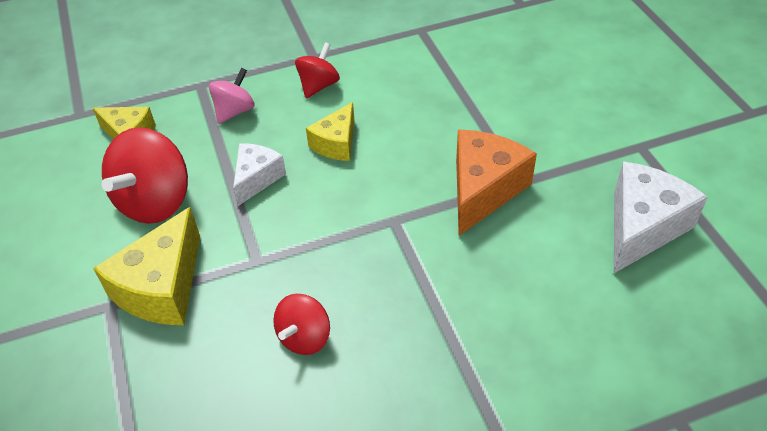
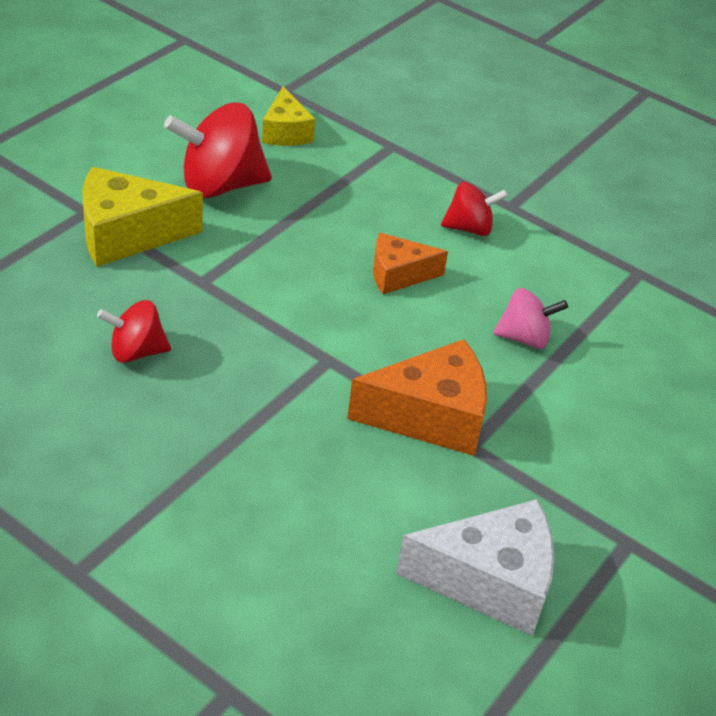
camera: 50 degrees right, 5 degrees down
(234, 111) = (378, 185): pink spinning top -> pink spinning top (524, 338)
(257, 178) = (302, 238): white cheese -> none
(336, 143) = (398, 275): yellow cheese -> orange cheese

